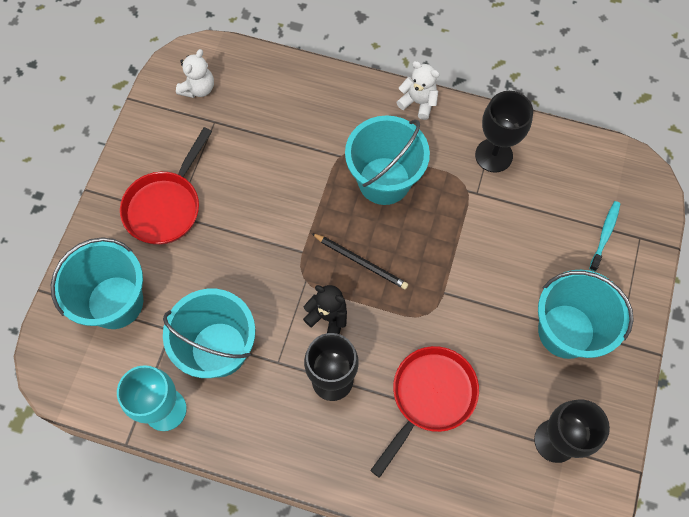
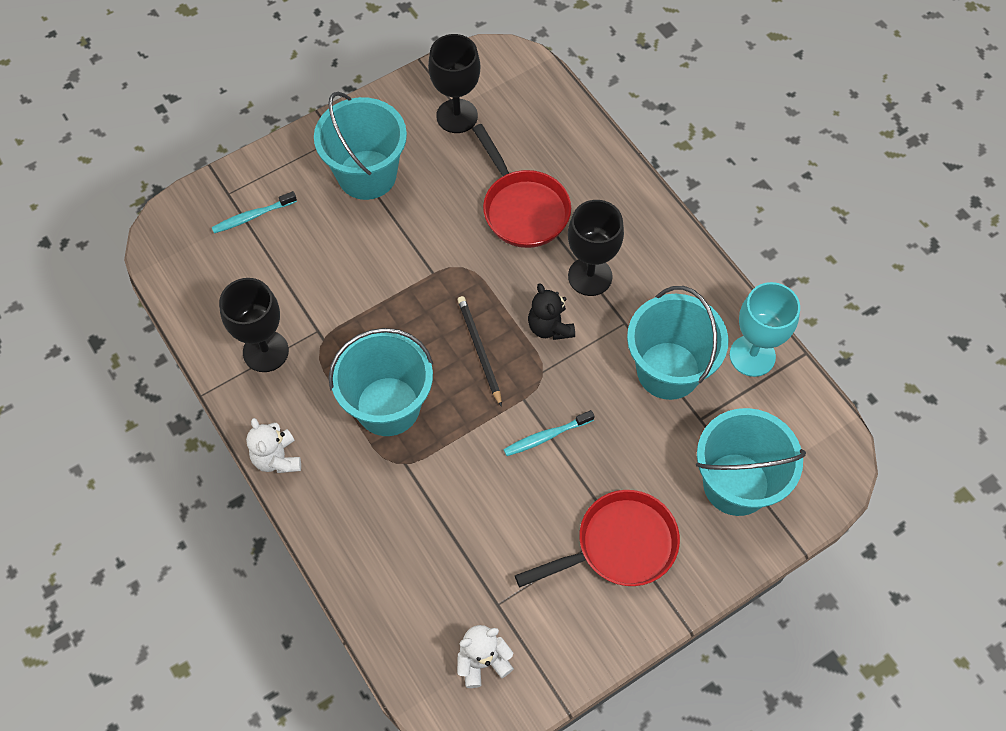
camera: 140 degrees left, 5 degrees down
(266, 238) = (546, 436): none -> turquoise toothbrush
(429, 397) = (522, 208): red pan -> red pan turned 105 degrees counterclockwise

